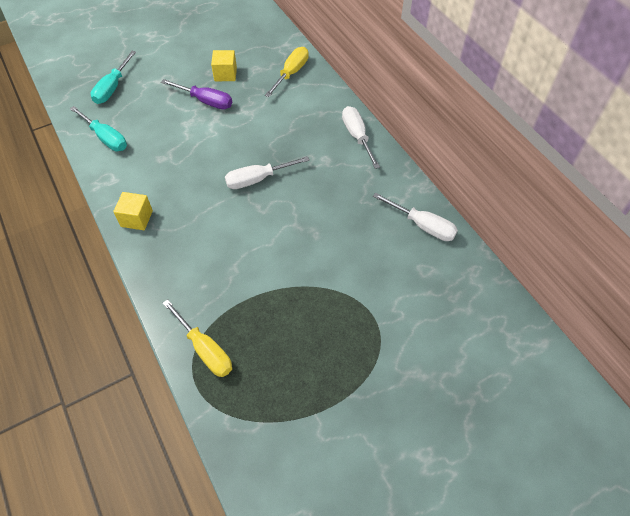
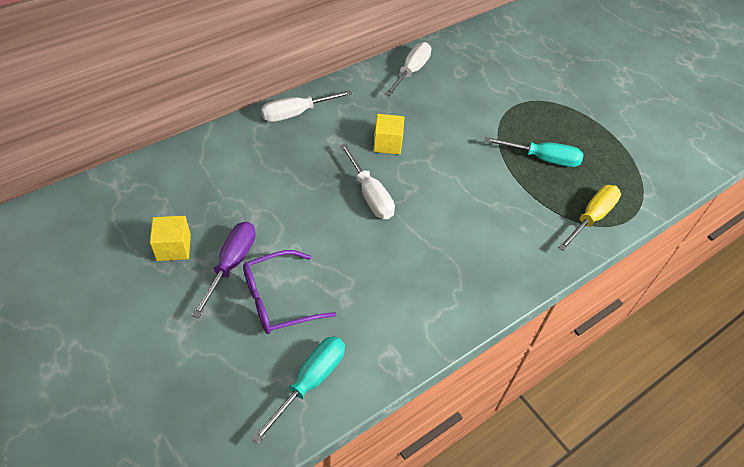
camera: 100 degrees left, 5 degrees down
(113, 88) = (192, 400): turquoise screwdriver -> turquoise screwdriver (542, 159)
(137, 218) = (450, 308): yellow cube -> yellow cube (387, 144)
(171, 124) = (278, 300): none -> purple glasses
(291, 73) = (180, 175): yellow screwdriver -> none

